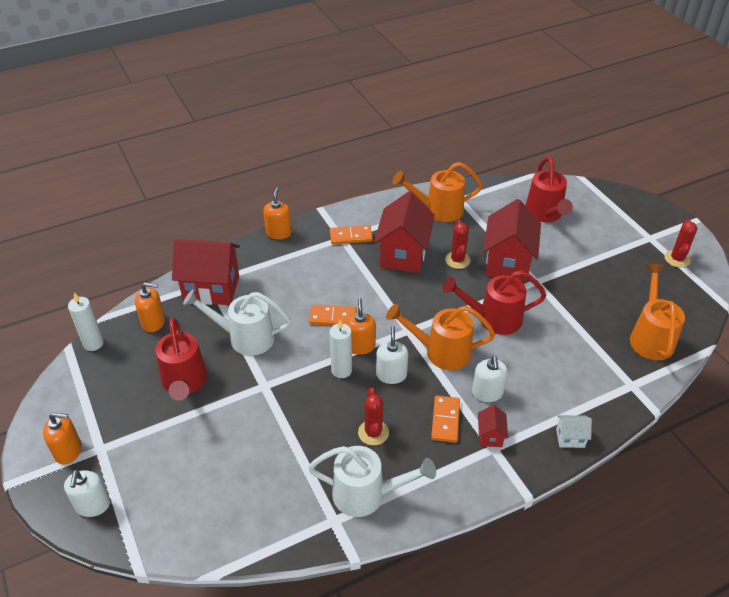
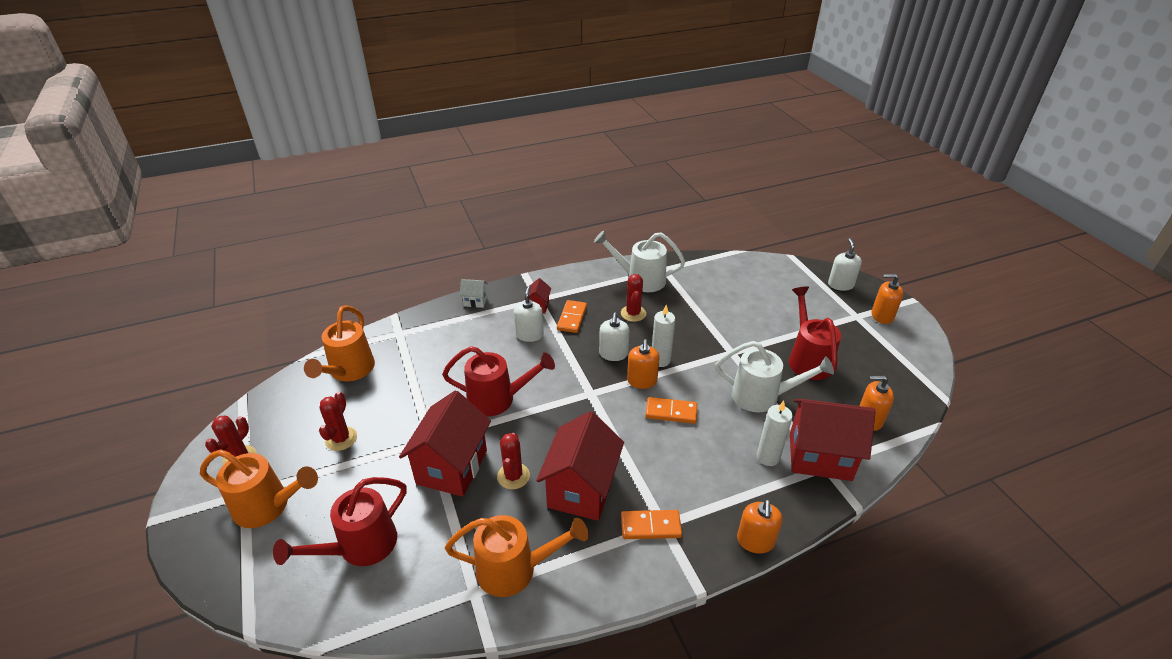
camera: 175 degrees left, 5 degrees down
(93, 343) = (921, 401): white candle -> white candle (768, 457)
(440, 352) = (562, 370): orange watering can -> orange watering can (268, 506)
(545, 214) = (359, 547): red watering can -> red watering can turned 135 degrees counterclockwise
(609, 277) = (341, 439): none -> red cactus

